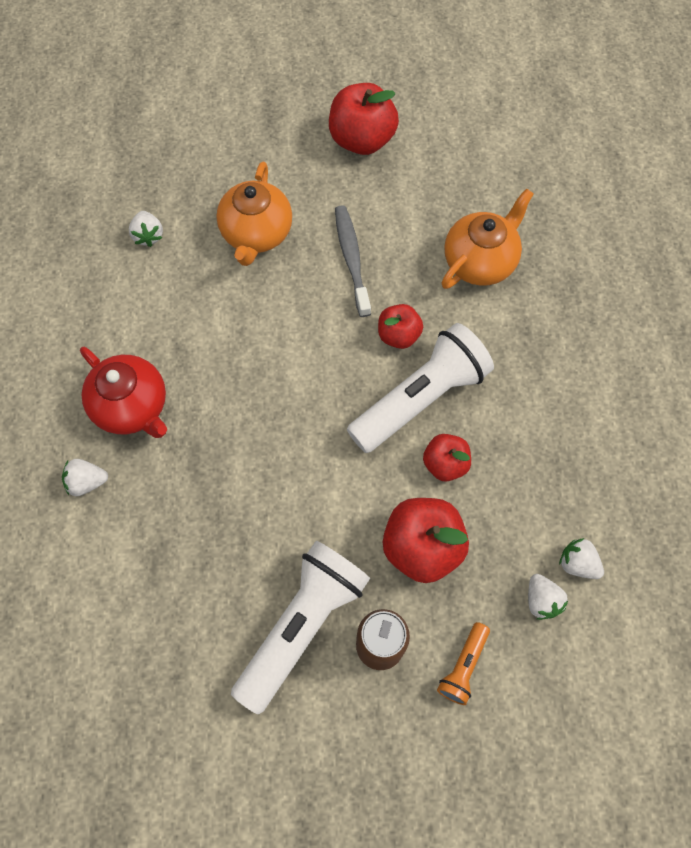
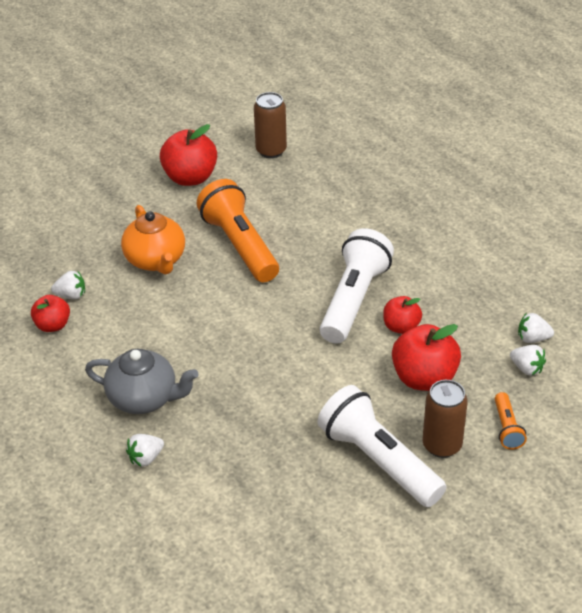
camera: 30 degrees left, 25 degrees down
(132, 407) = (144, 398): red teapot -> grey teapot
(148, 235) = (71, 295): white strawberry -> white strawberry turned 45 degrees counterclockwise
(302, 625) = (378, 461): white flashlight -> white flashlight turned 45 degrees counterclockwise
(351, 259) = (239, 245): grey toothbrush -> orange flashlight
(398, 335) = (309, 272): red apple -> red apple (53, 325)
(470, 144) = (271, 151): none -> brown can
(480, 261) = (331, 209): orange teapot -> none

